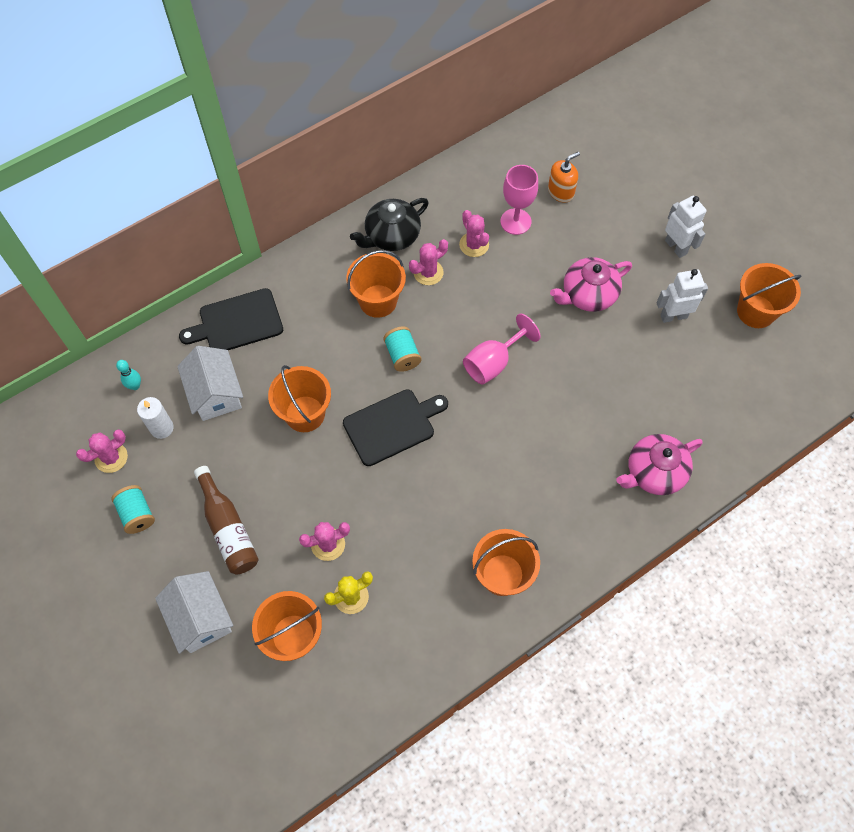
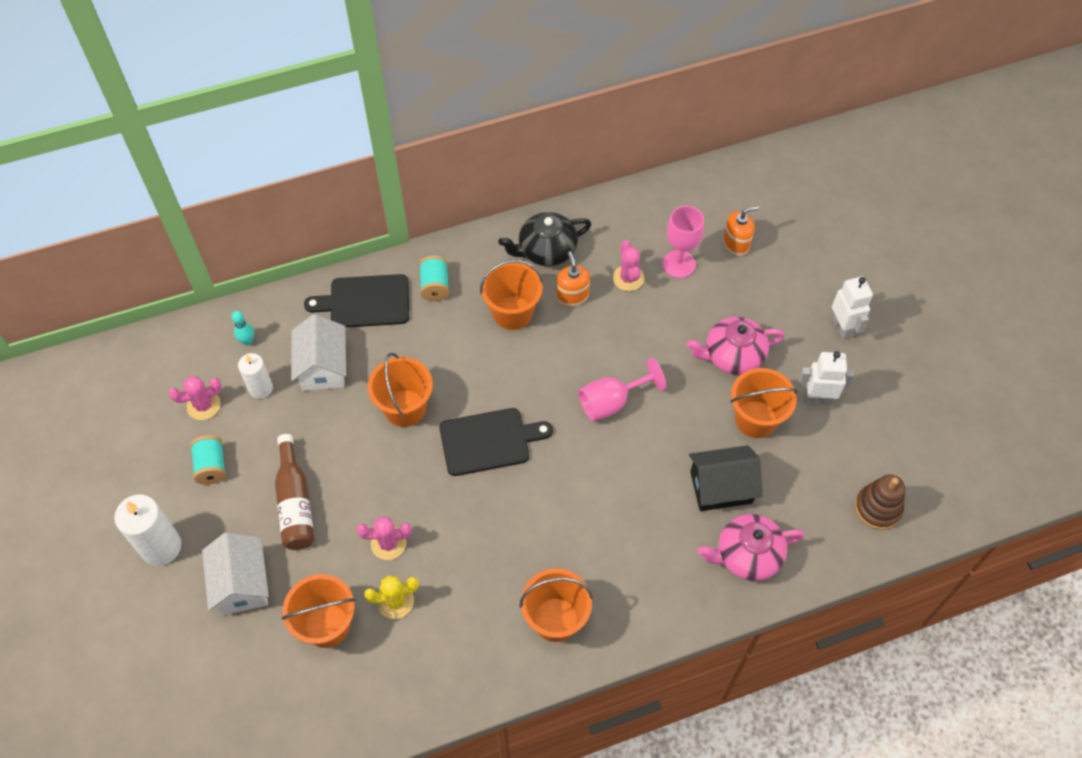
camera: 15 degrees right, 5 degrees down
(111, 603) = (161, 547): none -> white candle
(402, 355) = (520, 373): turquoise spool -> turquoise spool (435, 286)
(428, 272) = (572, 296): pink cactus -> orange soap dispenser
(613, 416) = (721, 487): none -> black house
(753, 401) = (877, 508): none -> brown stacking toy
(756, 311) = (909, 415): orange bucket -> orange bucket (755, 419)

